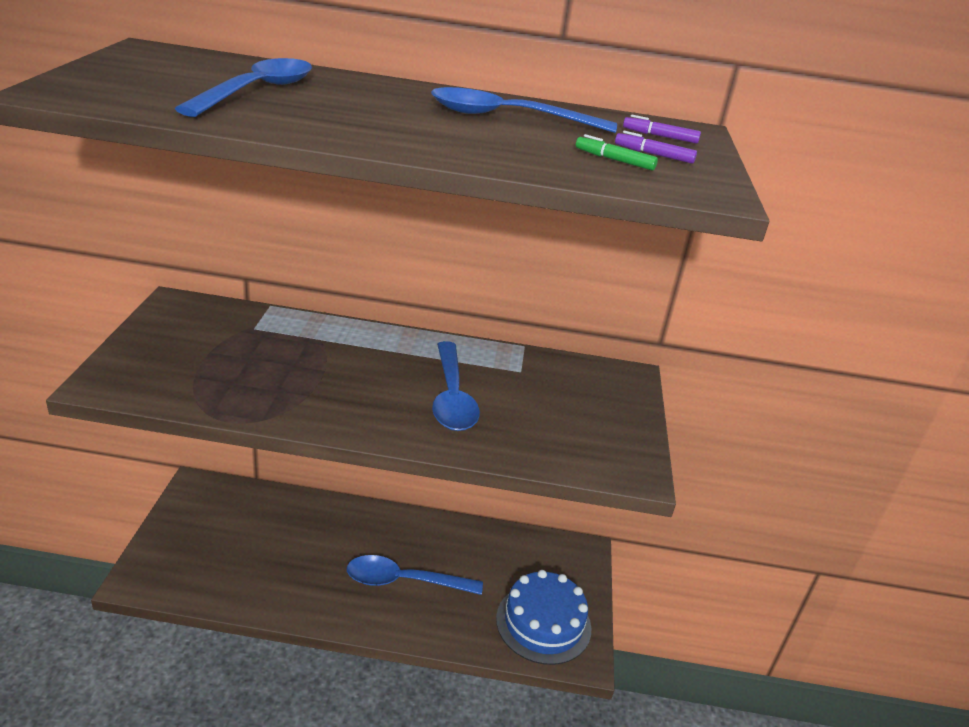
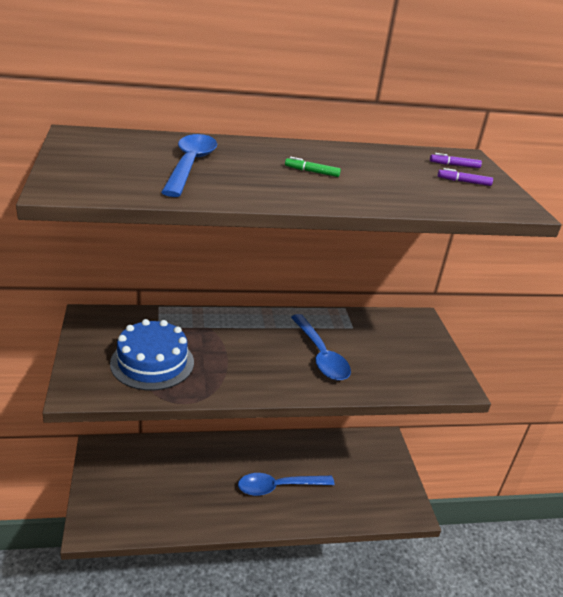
camera: 15 degrees left, 0 degrees up
(509, 118) = (359, 164): blue spoon -> none
(543, 623) = (380, 495): blue cake -> blue cake (152, 362)
(614, 160) = (447, 190): green marker -> green marker (312, 172)

